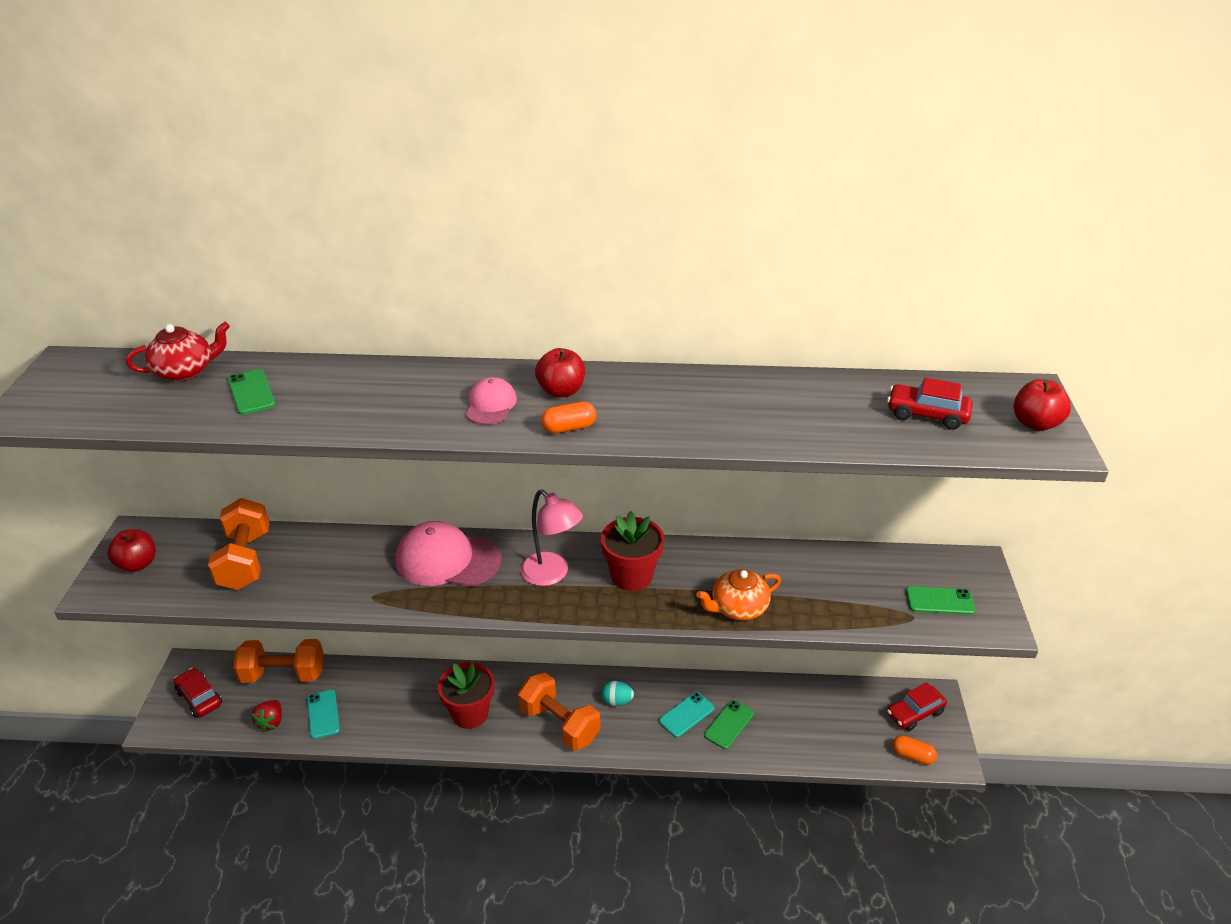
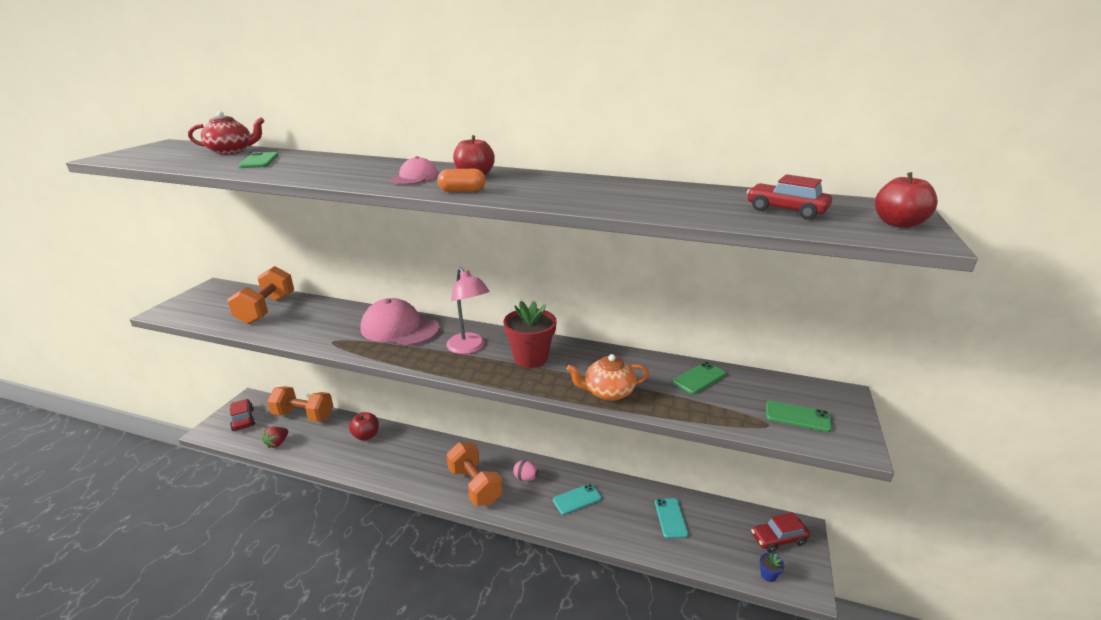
camera: 15 degrees right, 10 degrees down
(138, 564) = (200, 302): red apple -> red apple (366, 435)
(323, 714) = (314, 445): turquoise phone -> turquoise phone (670, 518)
(470, 713) = (413, 465): red flower pot -> none
(617, 701) = (526, 478): turquoise egg -> pink egg
(729, 724) = (609, 514): green phone -> green phone (699, 378)
(912, 756) = (768, 575): orange capsule -> blue flower pot

